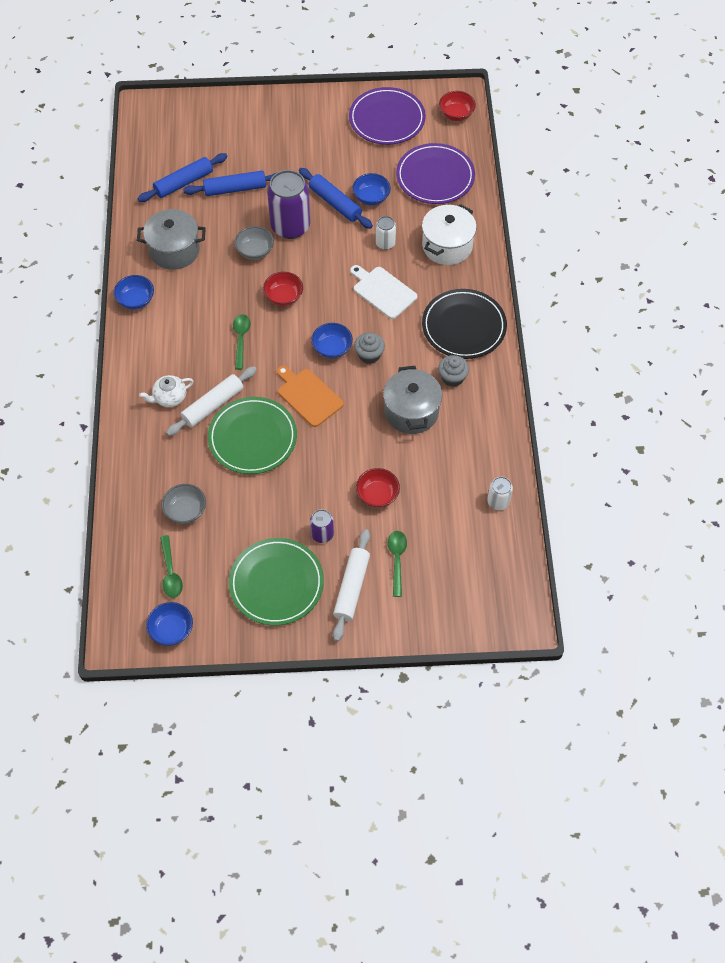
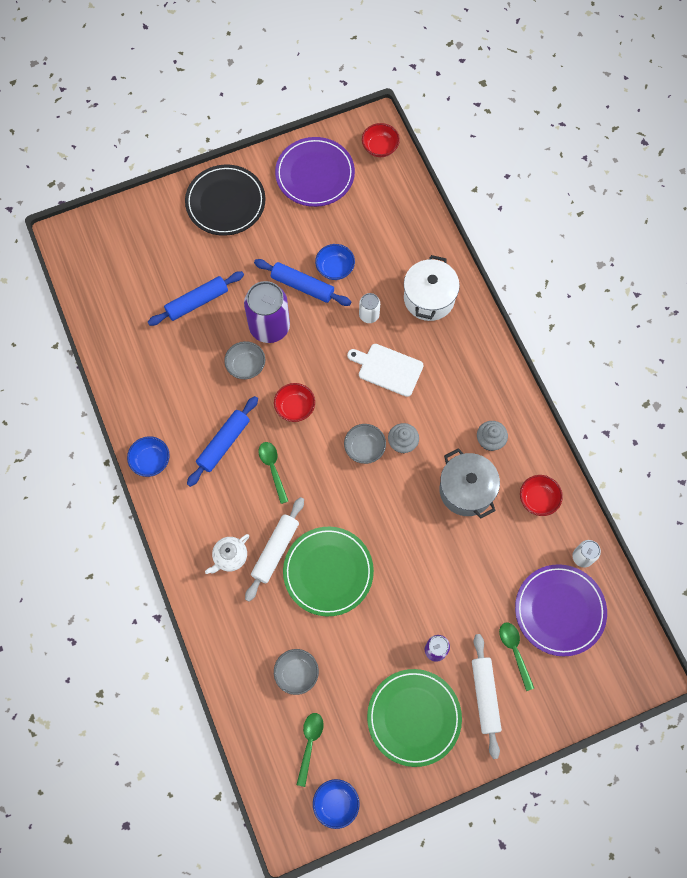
camera: 20 degrees left, 10 degrees up
(170, 572) = (309, 743): green spoon -> green spoon turned 135 degrees counterclockwise
(174, 250) = (165, 392): grey pot -> none
(183, 183) = (142, 312): blue rolling pin -> blue rolling pin (223, 443)
(308, 396) = (362, 508): orange cutting board -> none
(332, 348) = (364, 448): blue bowl -> grey bowl
(377, 495) = (470, 590): red bowl -> red bowl (538, 499)
(435, 177) = (387, 225): purple plate -> purple plate (559, 610)
(464, 326) = (479, 381): black plate -> black plate (225, 202)

